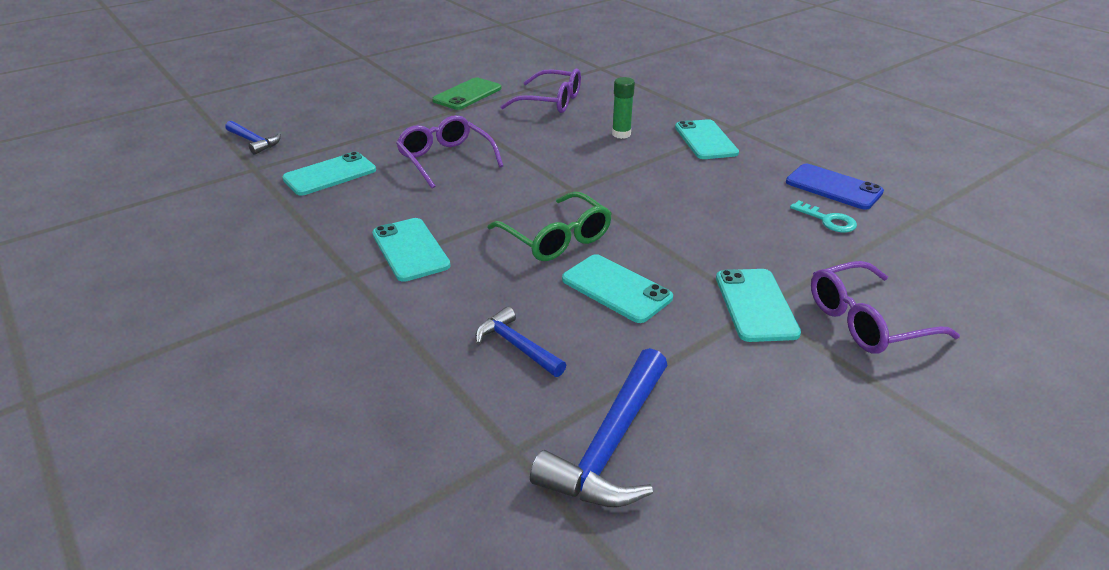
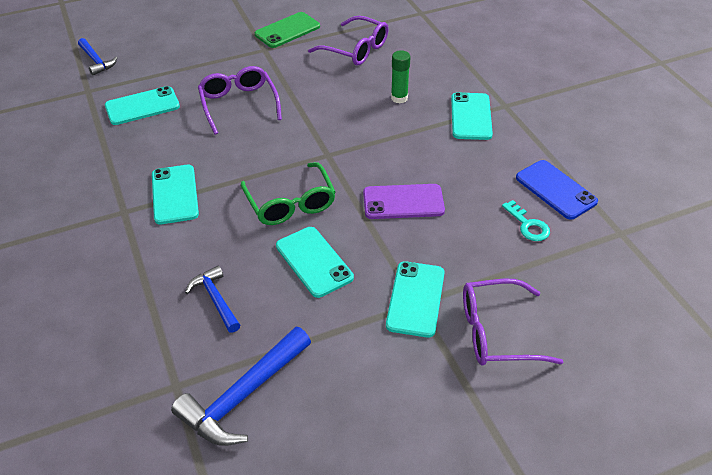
camera: 15 degrees right, 10 degrees up
(683, 219) = (403, 202): none -> purple phone

